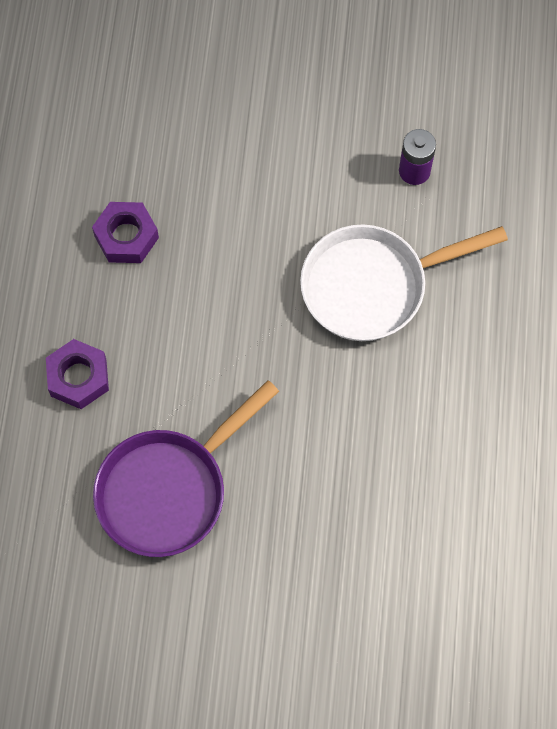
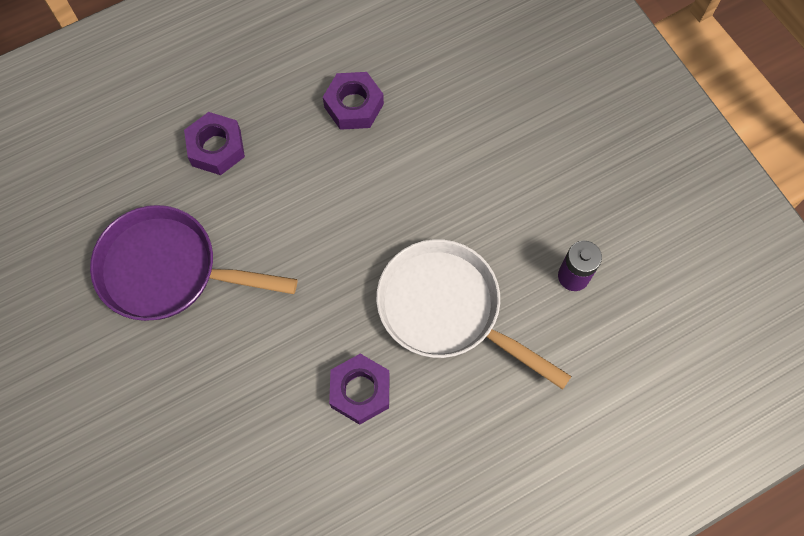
camera: 55 degrees right, 0 degrees up
(394, 398) = (360, 391): none -> purple nut

